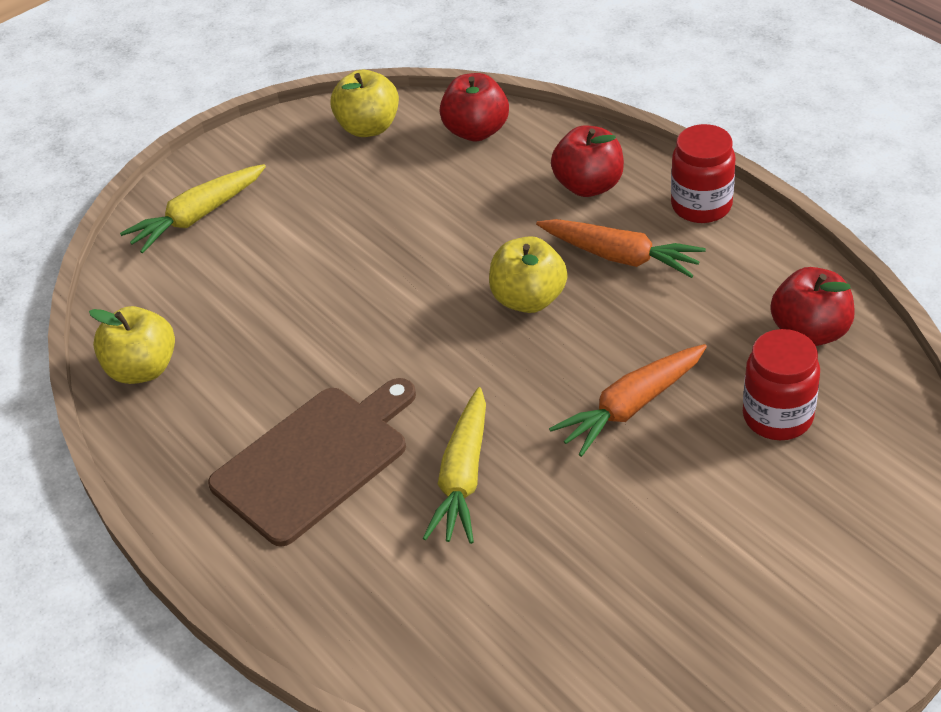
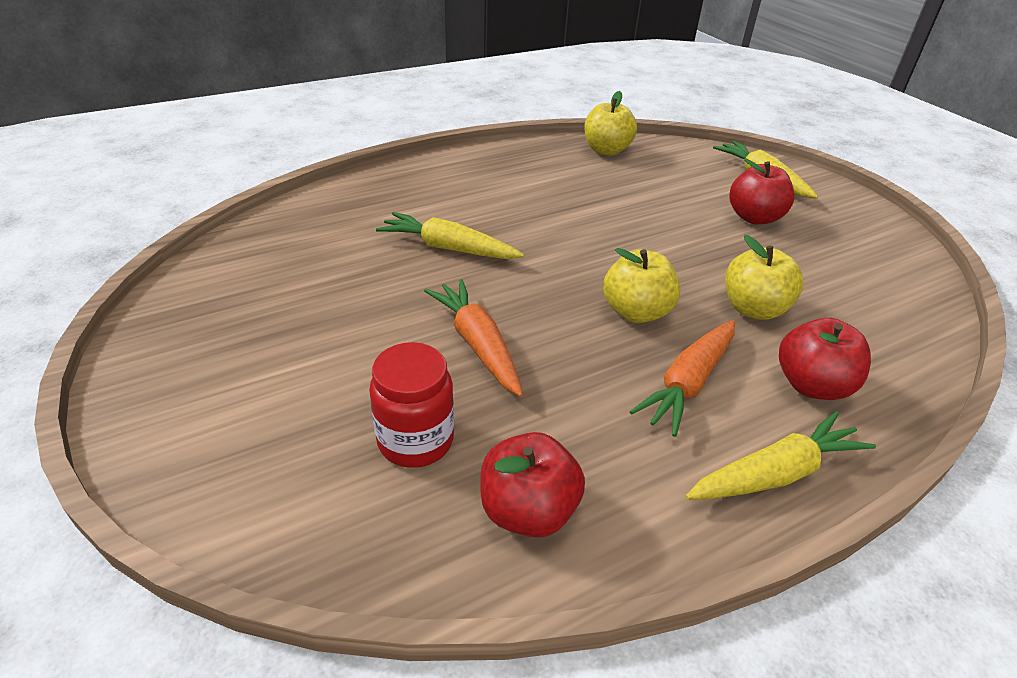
camera: 95 degrees right, 5 degrees down
(315, 460) = (497, 196): brown cutting board -> none
(368, 127) = (893, 262): yellow apple -> yellow apple (753, 309)
(476, 131) = (900, 324): red apple -> red apple (754, 217)
(701, 206) = (775, 473): red jar -> yellow carrot

